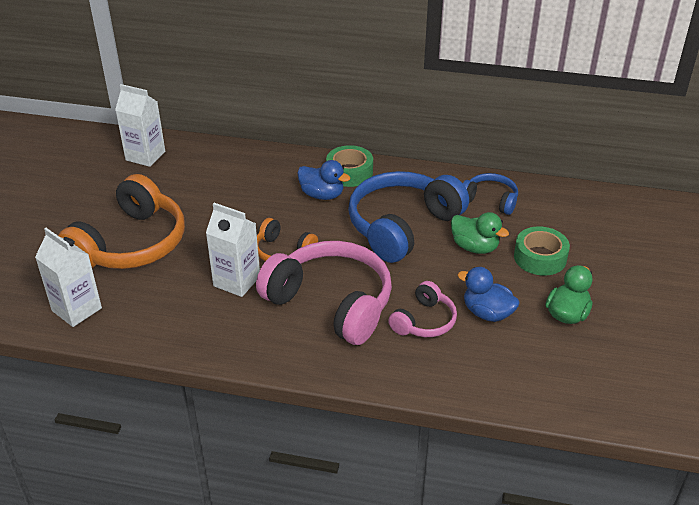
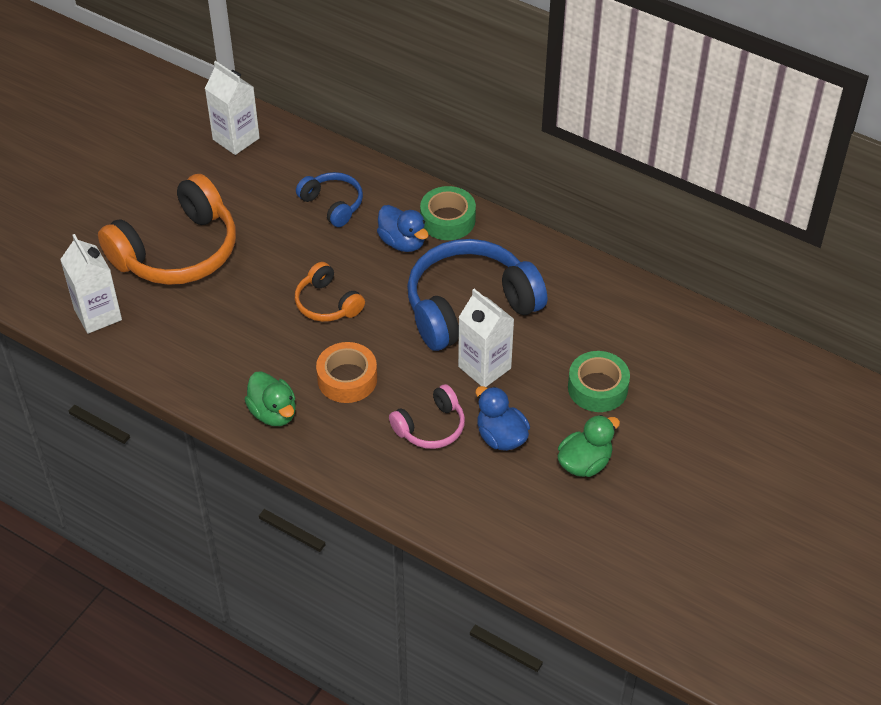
camera: 20 degrees right, 10 degrees up
(237, 281) = (264, 326): white carton -> white carton (484, 367)
(331, 303) = (347, 379): pink headphones -> orange tape
(474, 247) = (533, 355): green duck -> green duck (273, 413)
(490, 200) = (586, 299): blue headphones -> blue headphones (332, 204)

